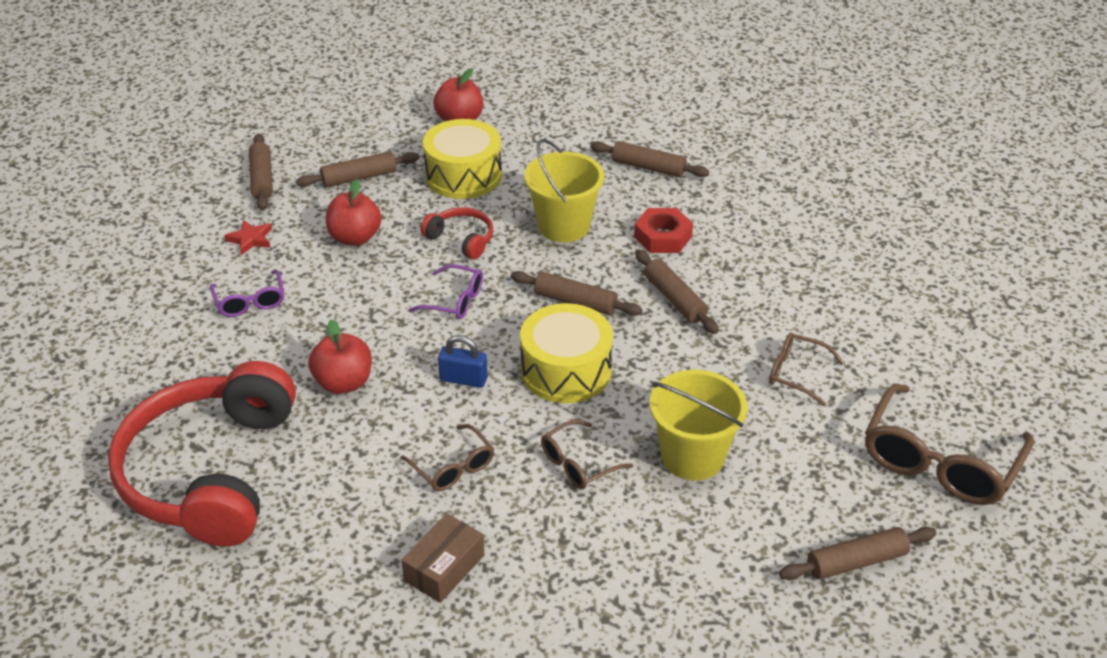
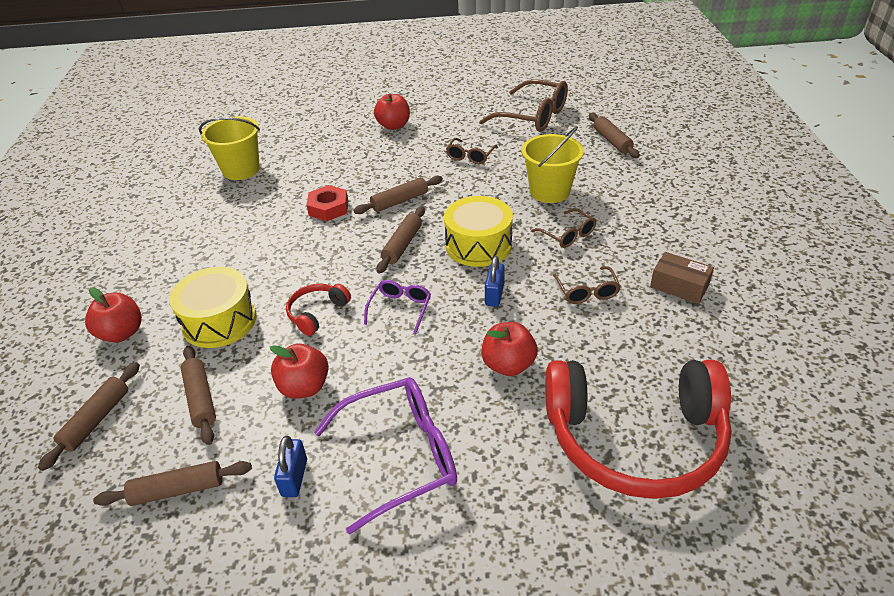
camera: 90 degrees left, 0 degrees up
(250, 239) = (294, 477): red star -> blue padlock
(250, 301) = (400, 456): purple glasses -> purple glasses, size x1.89
(452, 467) = (586, 291): brown glasses -> brown glasses turned 120 degrees clockwise
(563, 226) = (307, 256): yellow bucket -> yellow bucket (241, 170)
(648, 167) = (238, 217): brown rolling pin -> brown rolling pin (96, 420)
(888, 291) = (393, 126): none -> red apple

